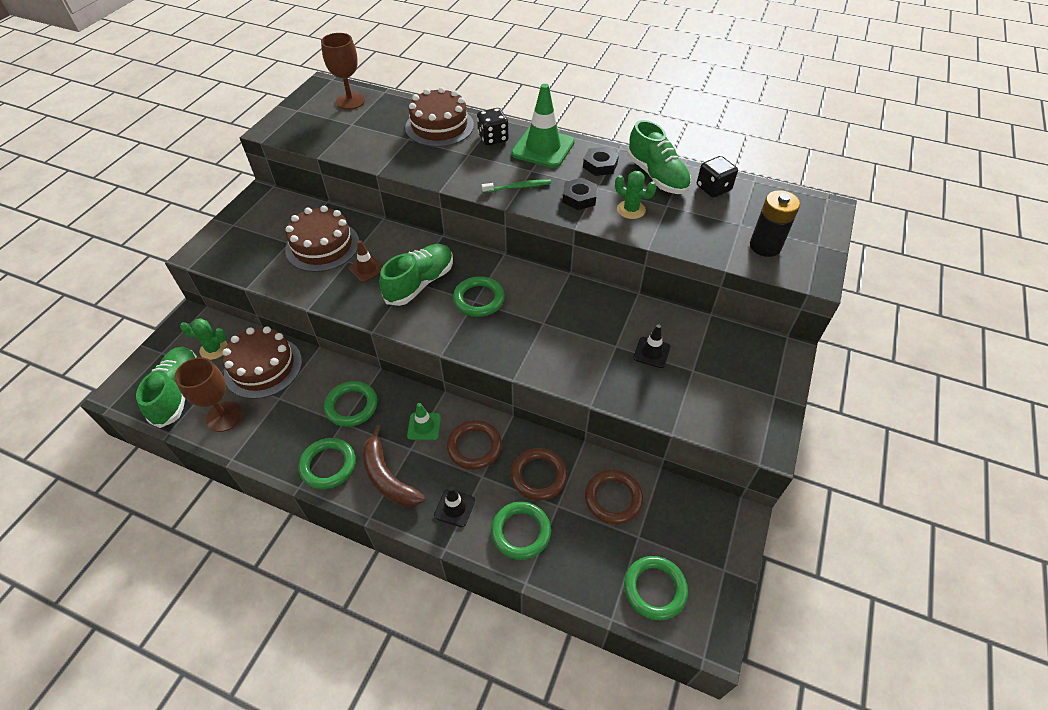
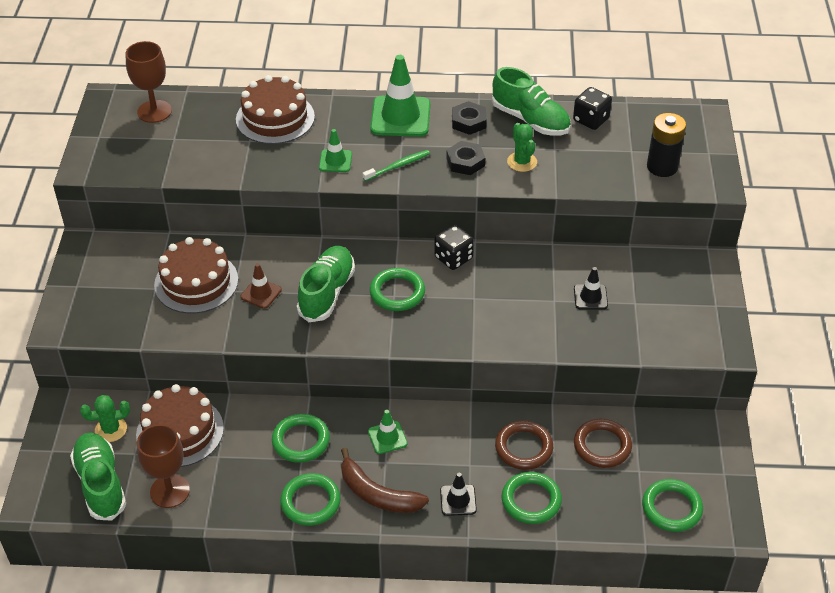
camera: 20 degrees left, 5 degrees down
(467, 171) = (335, 161): none -> green traffic cone
(474, 446) = (448, 441): brown ring -> none
(493, 138) = (341, 118): black dice -> black dice (453, 258)
(631, 210) = (522, 162): green cactus -> green cactus turned 60 degrees clockwise

